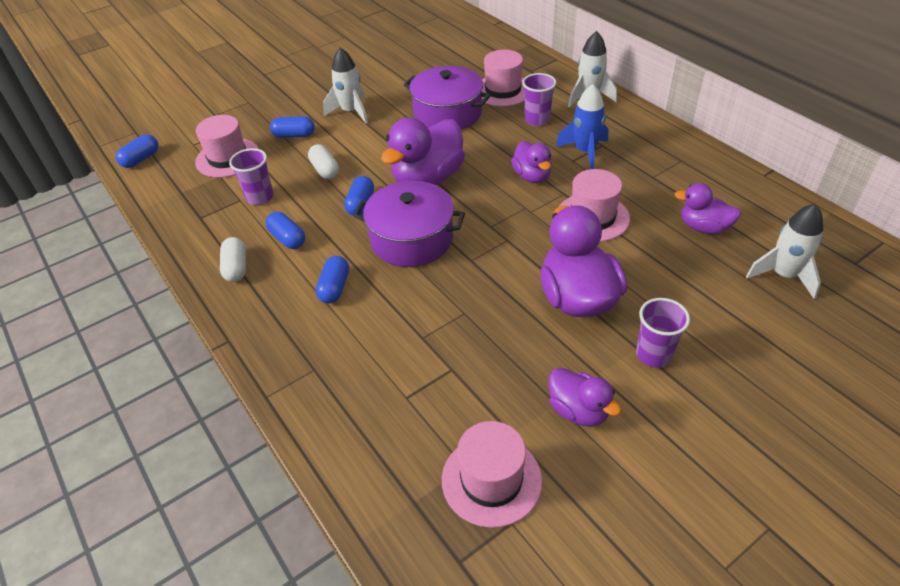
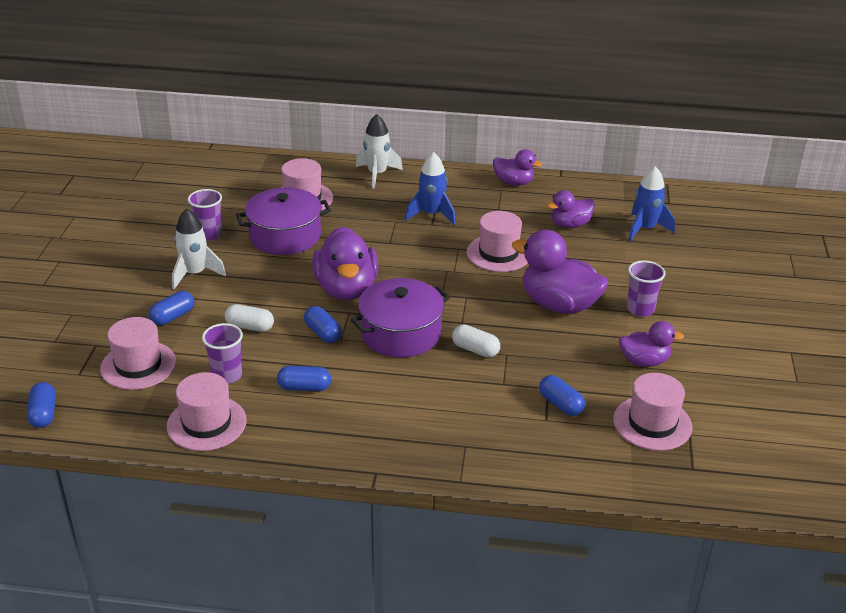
camera: 50 degrees left, 10 degrees down
(199, 224) = (206, 423): none -> pink hat
(236, 268) = (297, 430): white capsule -> white capsule (475, 350)
(334, 288) = (397, 394): blue capsule -> blue capsule (560, 404)
(532, 176) = (420, 248): purple duck -> purple duck (513, 182)
(537, 120) = (364, 208): purple cup -> purple cup (209, 235)
(783, 275) = (645, 229): white rocket -> blue rocket

